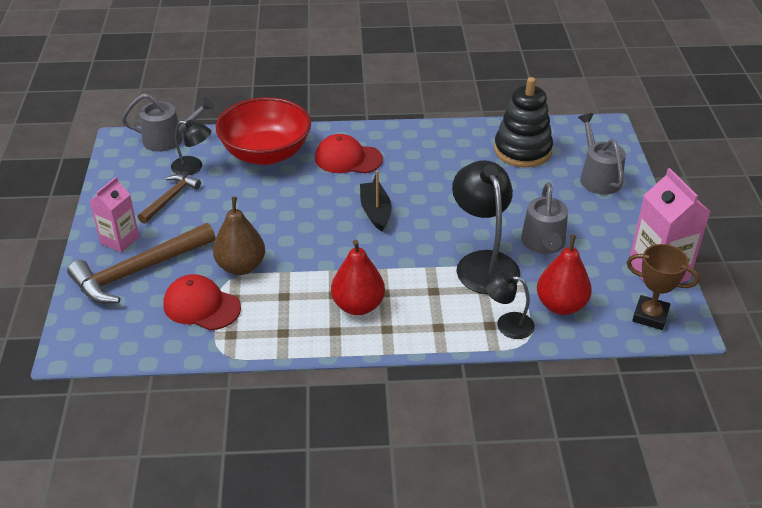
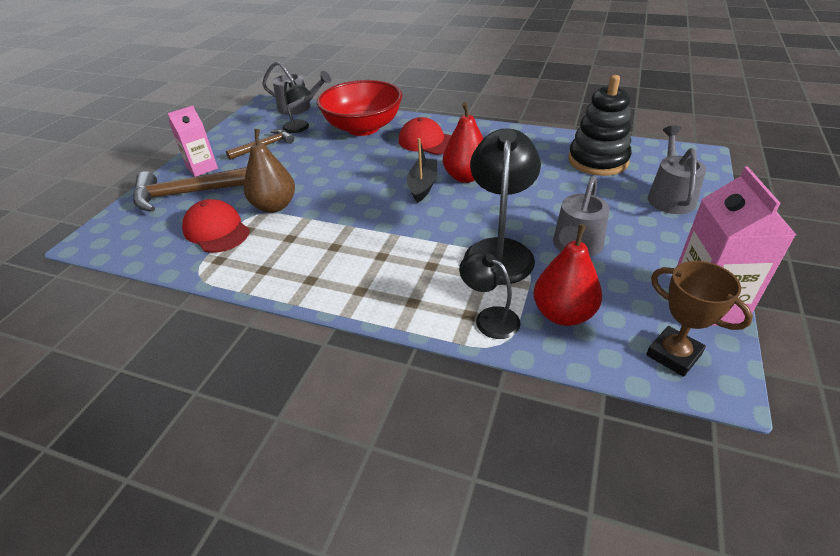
camera: 25 degrees right, 0 degrees up
(358, 306) = (348, 262): red pear -> red pear (466, 177)

